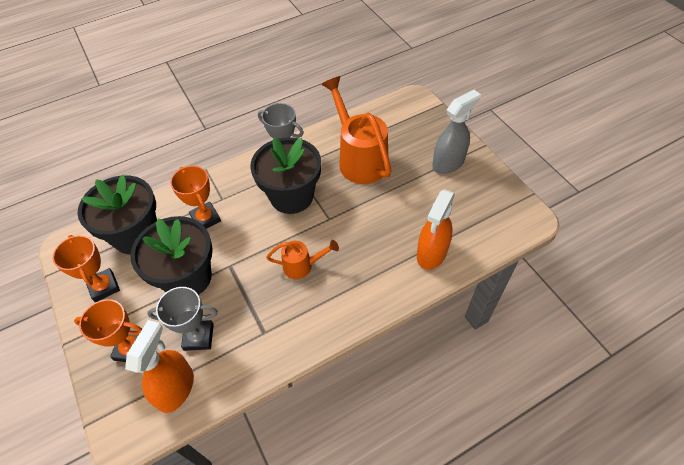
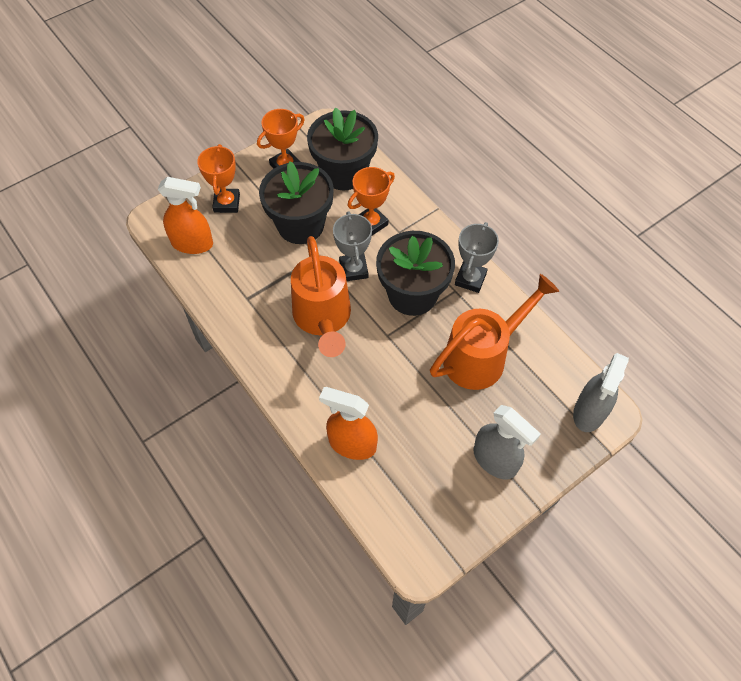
camera: 80 degrees right, 5 degrees up
(199, 337) = (240, 248): grey trophy -> grey trophy (353, 269)
(302, 266) = (323, 318): orange watering can -> orange watering can, size x1.94
(413, 108) = (589, 412): none -> grey spray bottle

